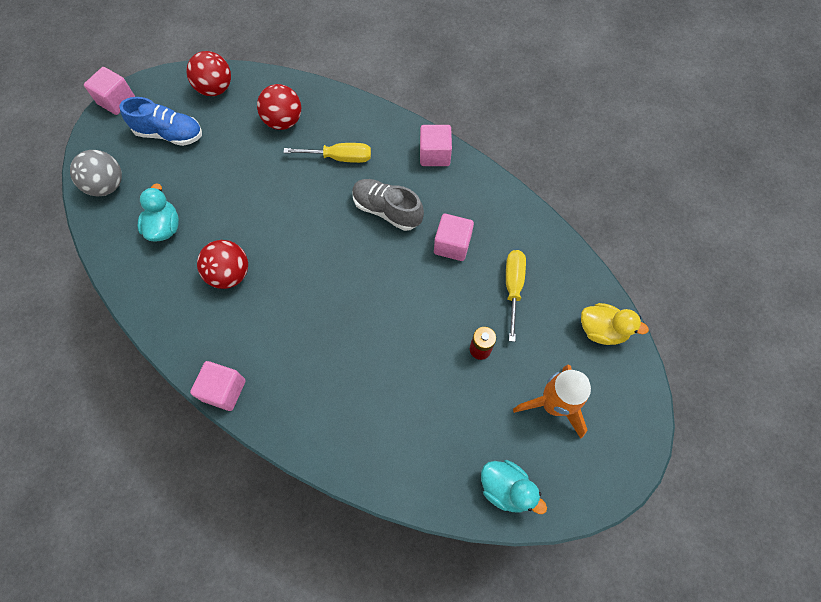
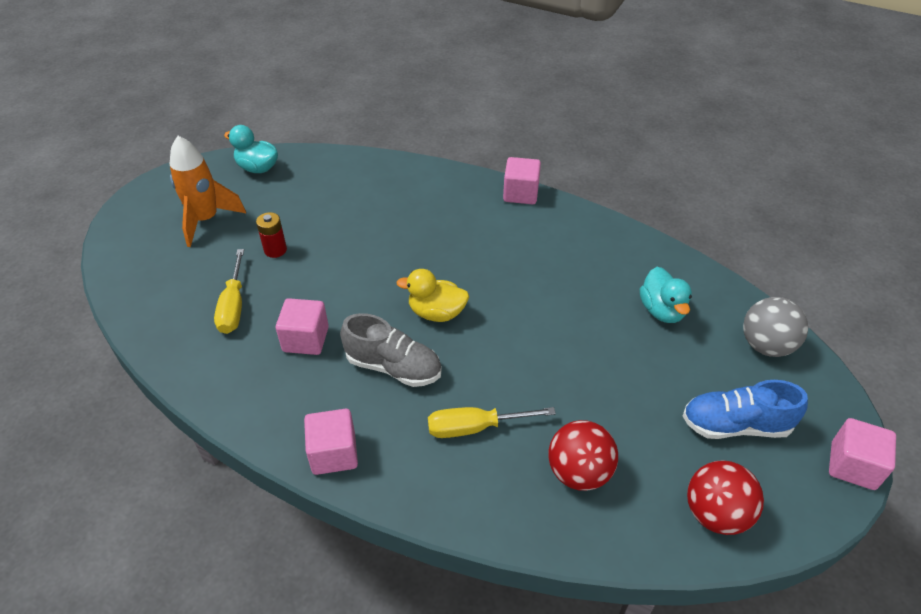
camera: 170 degrees right, 20 degrees down
(230, 274) = (560, 277): red ball -> none
(602, 330) = (138, 281): yellow duck -> yellow duck (436, 313)

